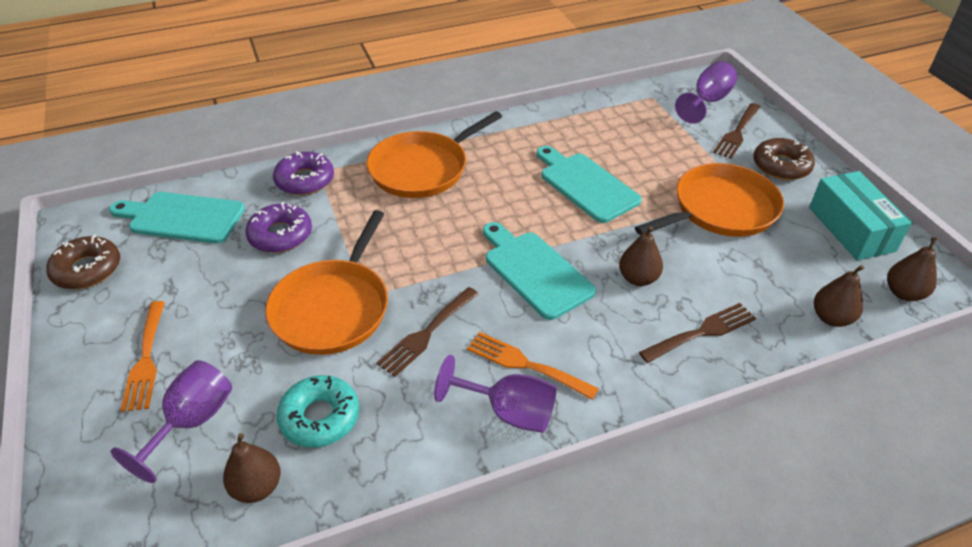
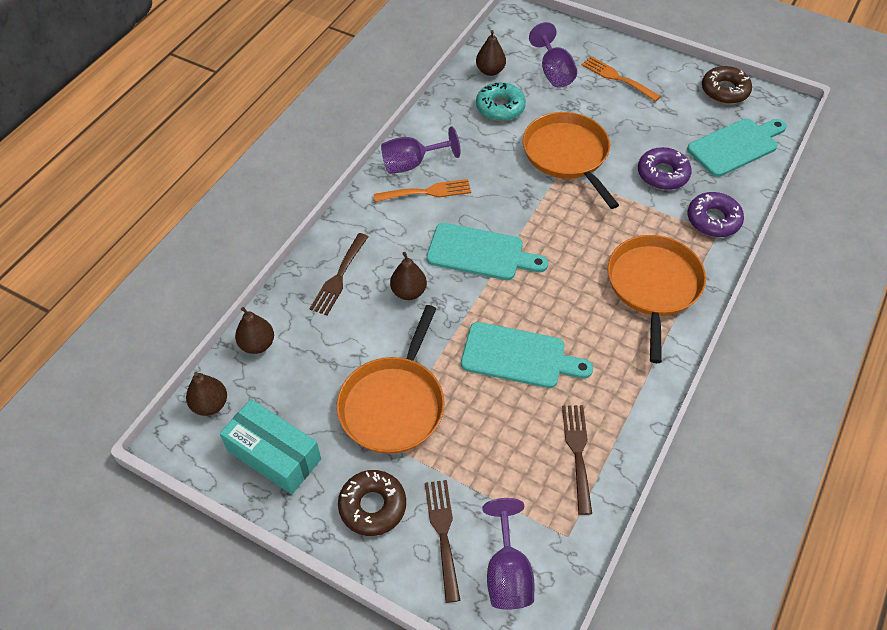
camera: 140 degrees right, 10 degrees up
(426, 333) = (499, 174): brown fork -> brown fork (577, 452)

